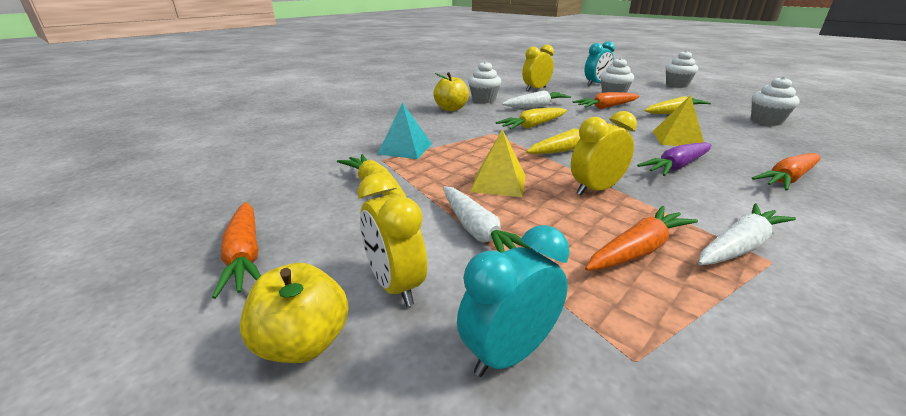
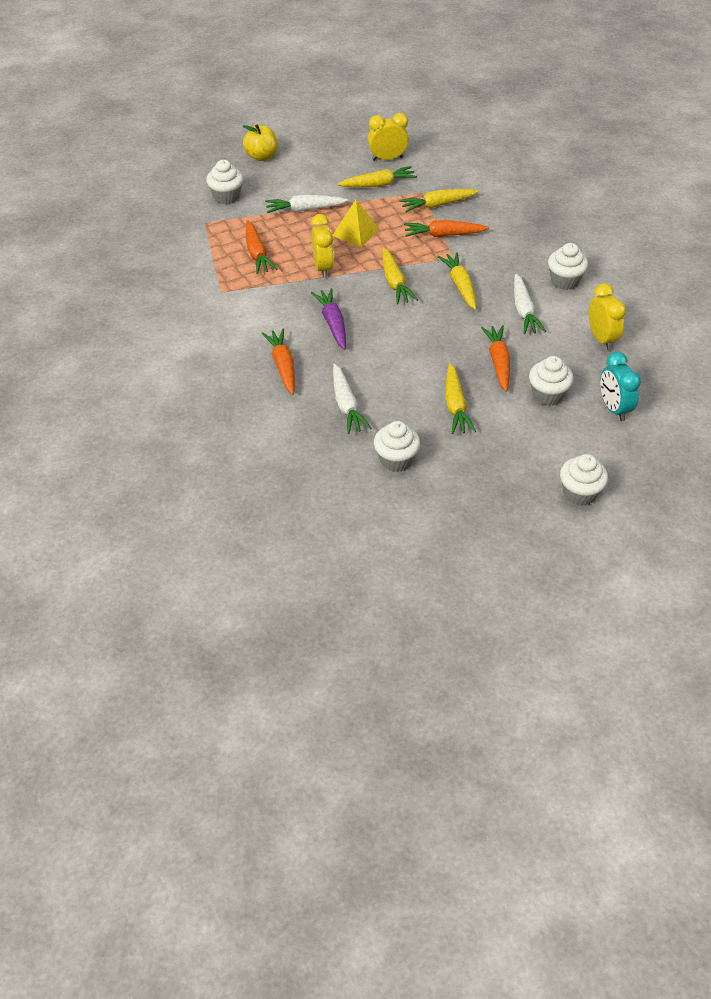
camera: 110 degrees right, 20 degrees up
(245, 255) = (327, 143): orange carrot -> orange carrot (443, 235)
(395, 285) = (279, 179): yellow clock -> yellow clock (387, 159)
(405, 148) = (437, 205): turquoise pyramid -> yellow carrot
(451, 109) = (538, 250): yellow apple -> none
(509, 353) = (226, 197): turquoise clock -> white cupcake
(677, 139) = (383, 359): yellow pyramid -> none
(739, 246) = (237, 288): white carrot -> white carrot (346, 405)

